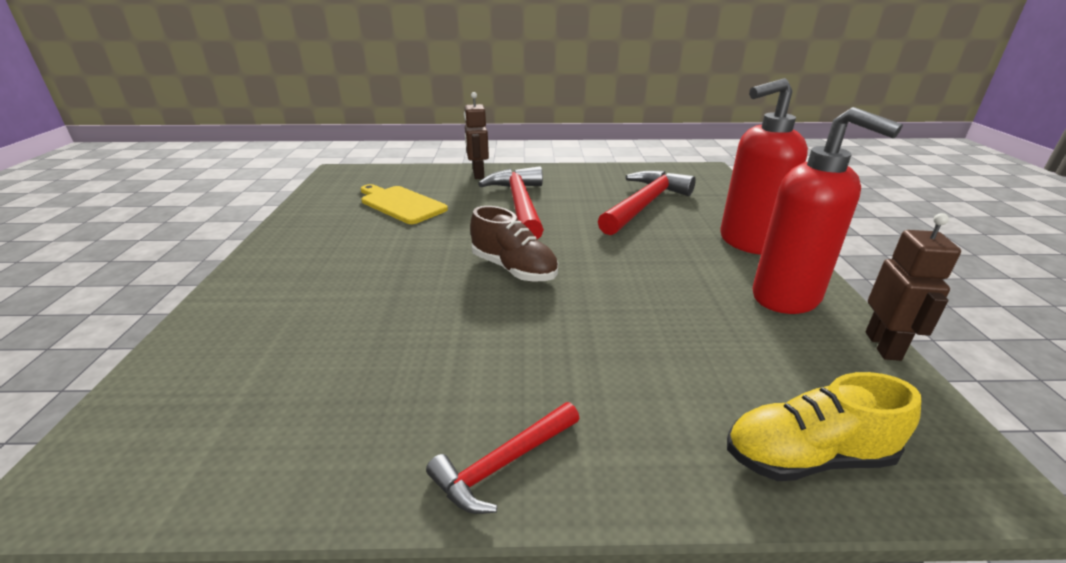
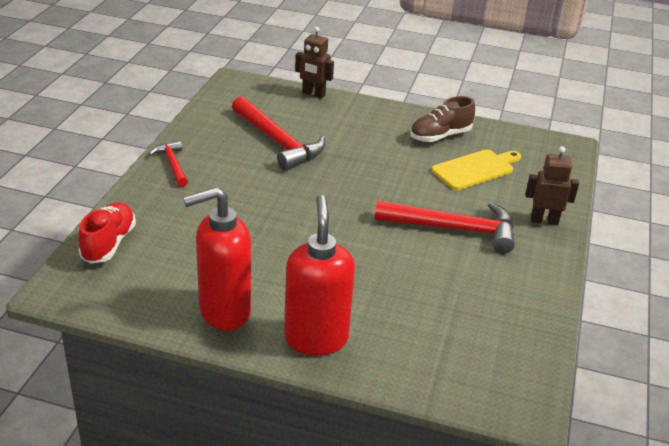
camera: 105 degrees right, 5 degrees up
(514, 269) = (334, 201): brown shoe -> brown shoe (440, 136)
(644, 205) = (426, 306): red hammer -> red hammer (277, 141)
(807, 457) = (109, 244): yellow shoe -> red shoe
(883, 346) = (148, 324): brown robot -> brown robot (313, 94)

